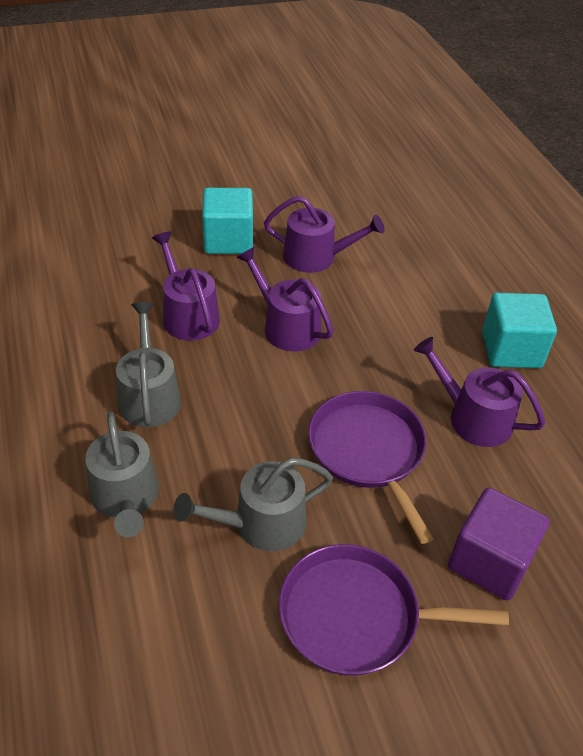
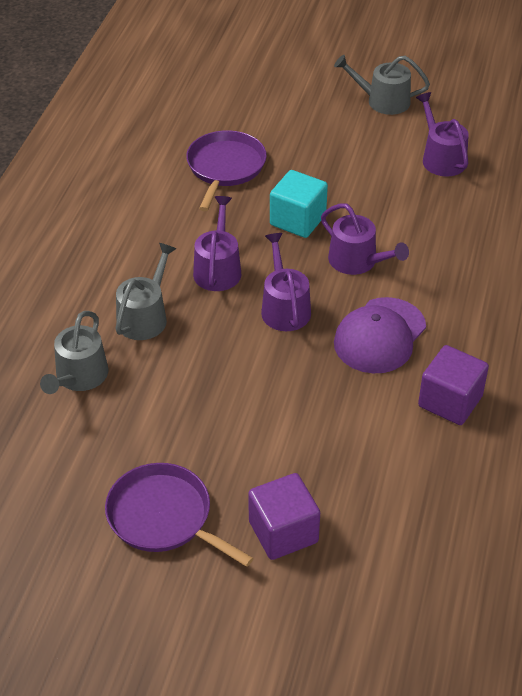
camera: 35 degrees right, 0 degrees up
(261, 523) = (151, 433): grey watering can -> grey watering can (383, 101)
(368, 452) = (264, 423): purple pan -> purple pan (225, 168)
(397, 316) = (380, 336): none -> purple cap
(473, 418) = (366, 436): purple watering can -> purple watering can (441, 158)
(511, 350) = (450, 401): turquoise cube -> purple cube

